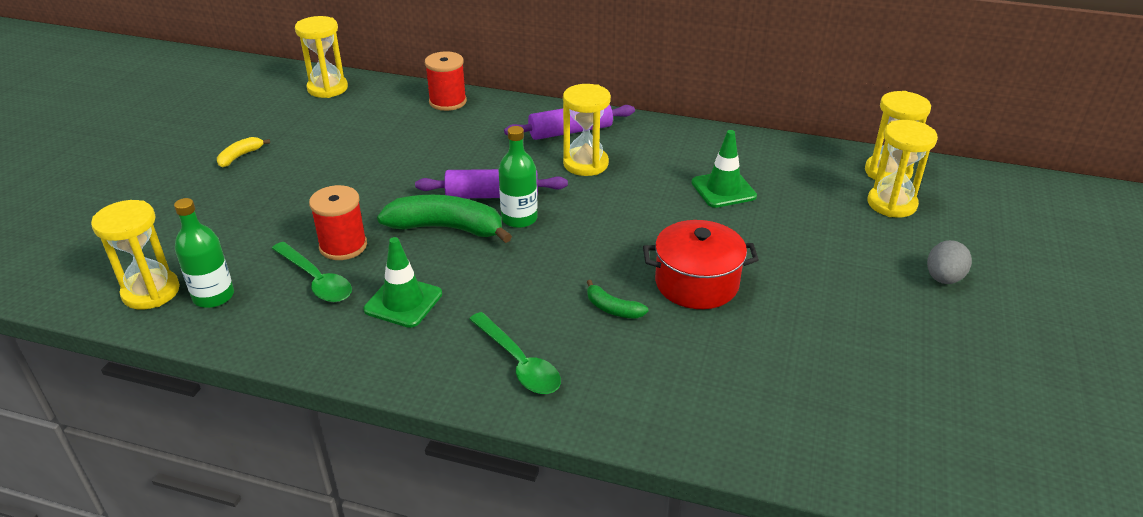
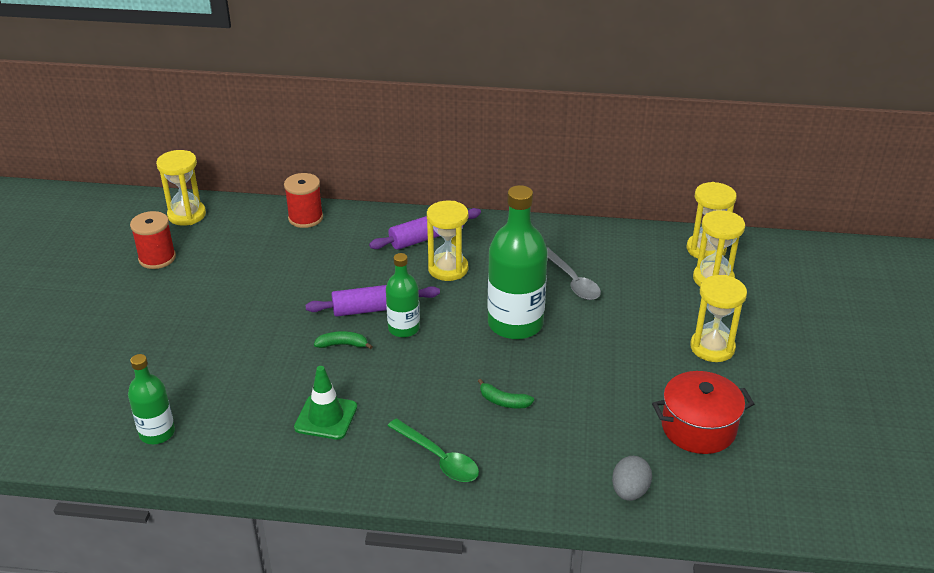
camera: 10 degrees left, 0 degrees up
(151, 292) = (98, 436): yellow hourglass -> yellow hourglass (712, 348)
(240, 156) = (129, 295): yellow banana -> none
(316, 280) = (243, 407): green spoon -> none
(343, 246) = (256, 372): red spool -> red spool (157, 258)
(446, 228) = (342, 345): green banana -> green banana, size x0.49
(647, 227) = (515, 324): none -> green bottle
(696, 283) = (567, 370): red pot -> red pot (698, 428)
(723, 189) = (572, 281): green traffic cone -> grey spoon
(943, 278) = (762, 342): grey egg -> grey egg (629, 491)

